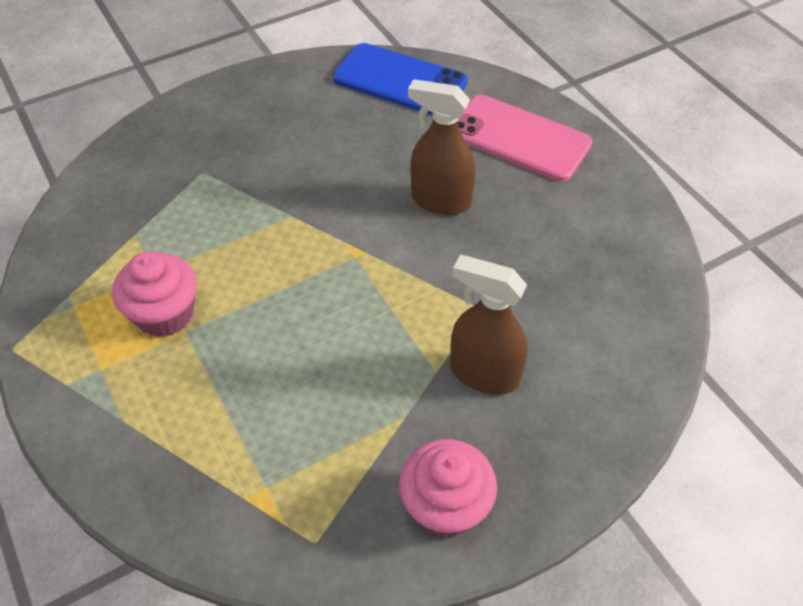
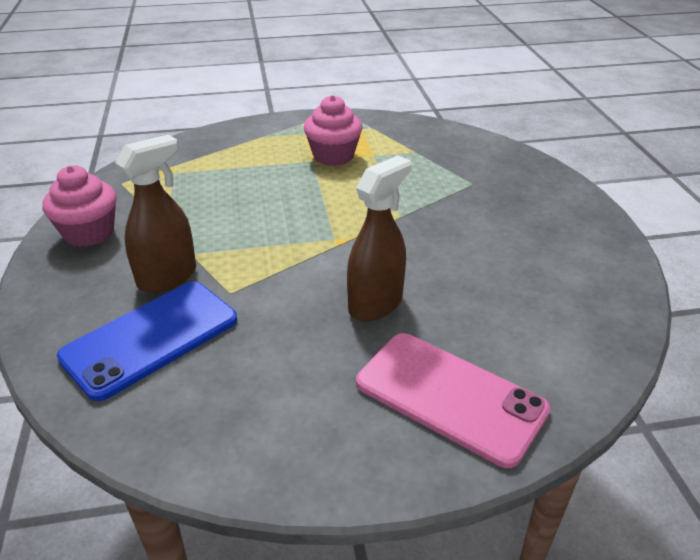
camera: 110 degrees right, 15 degrees down
(400, 80) = (587, 322): blue phone -> blue phone (151, 338)
(519, 138) = (450, 396): pink phone -> pink phone turned 75 degrees clockwise

